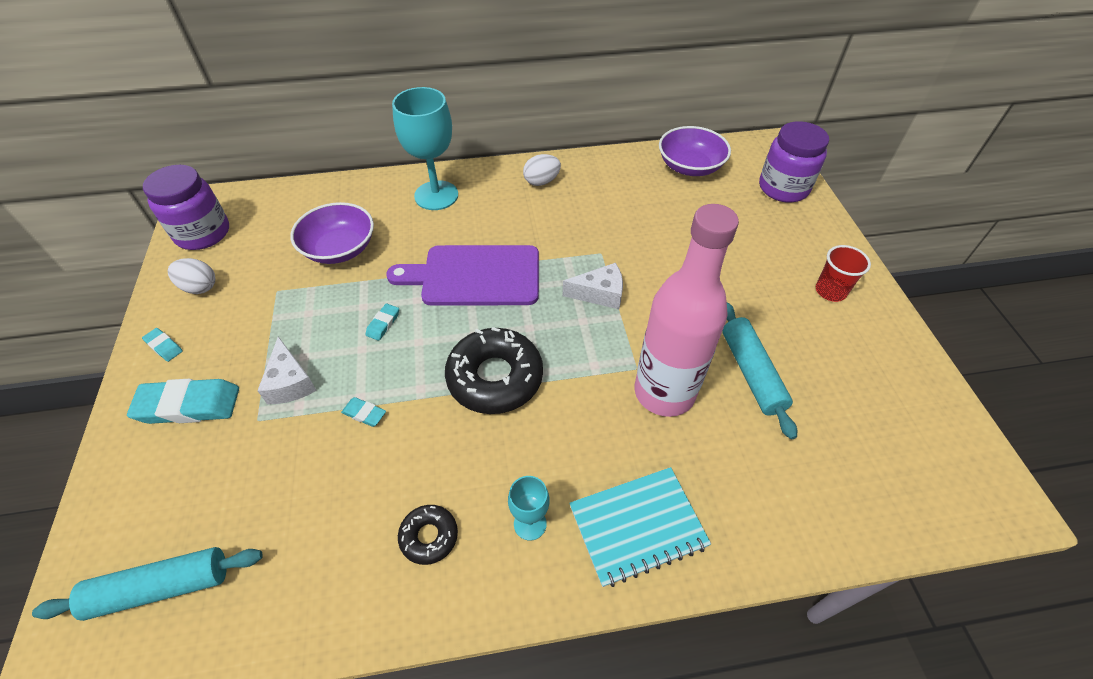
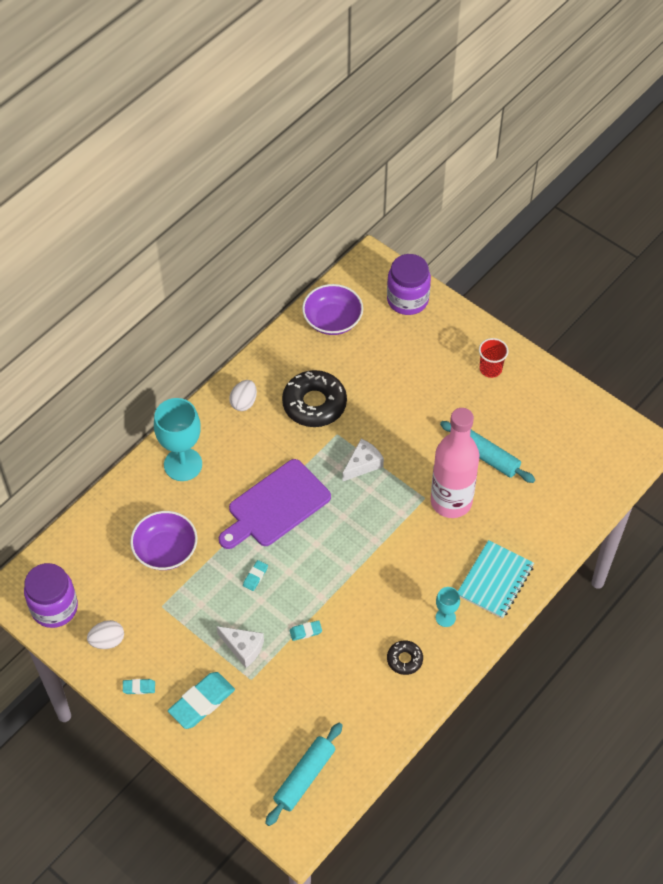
camera: 40 degrees left, 5 degrees up
(383, 324) = (255, 576): turquoise eraser -> turquoise eraser turned 45 degrees clockwise
(495, 377) = (354, 560): black donut -> black donut (314, 404)

